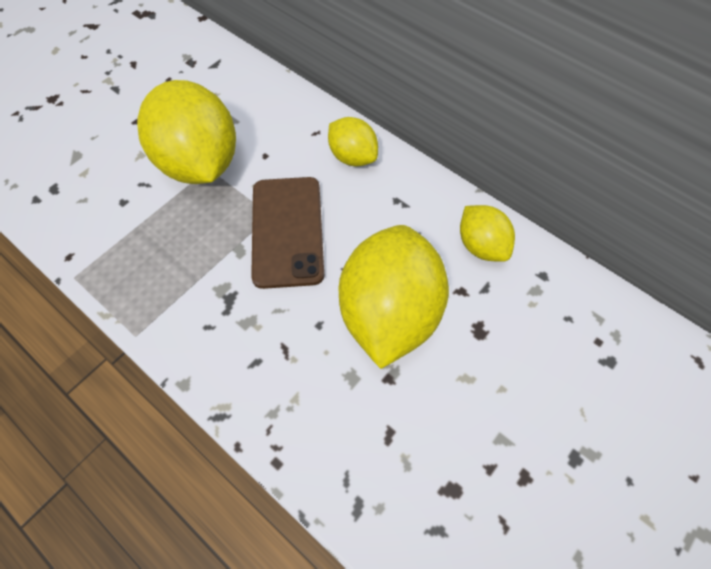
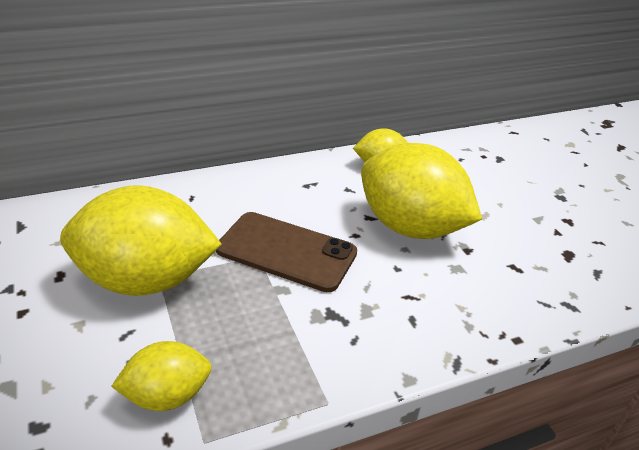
camera: 65 degrees left, 25 degrees down
(352, 157) = (241, 188): yellow lemon -> yellow lemon (167, 396)

